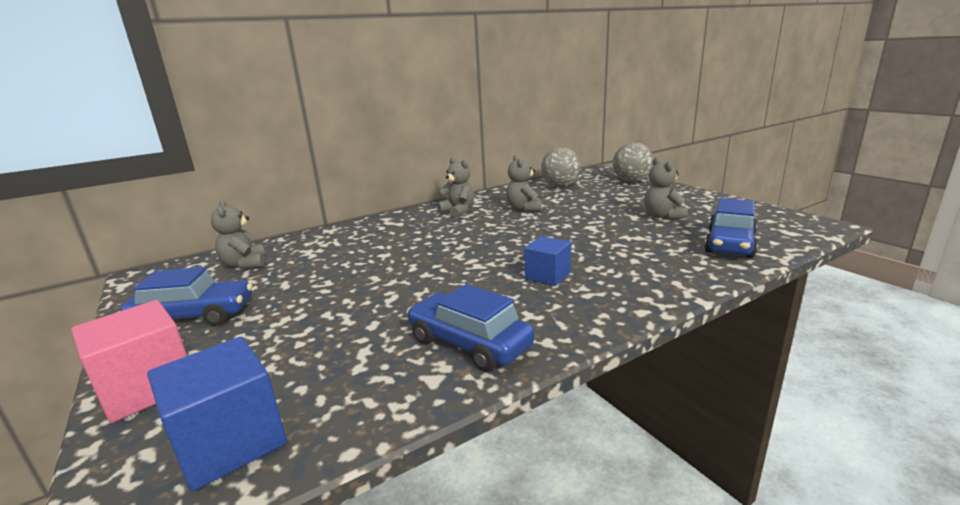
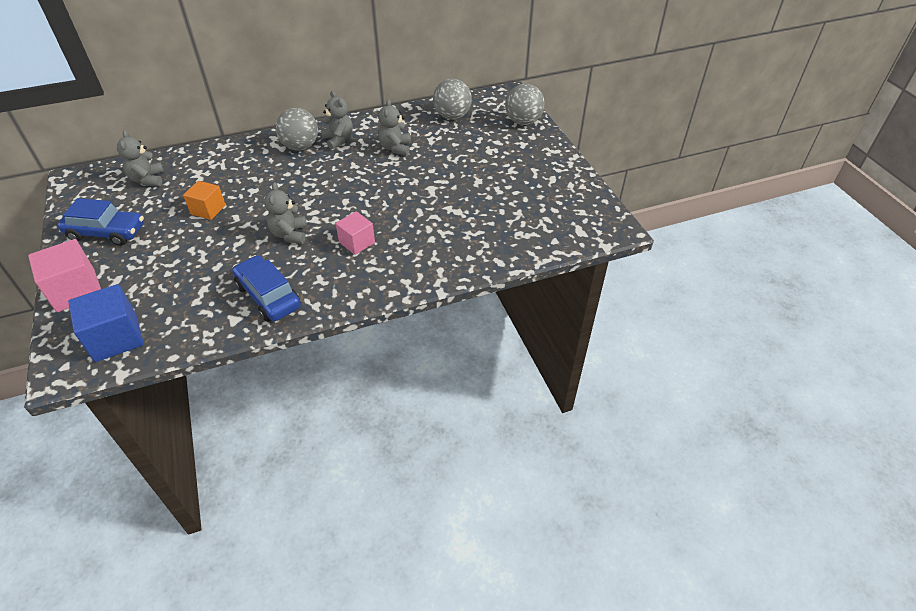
camera: 10 degrees right, 25 degrees up
(334, 276) = (208, 210): none -> orange cube
(420, 220) = (300, 146): none -> grey ball
(547, 276) = (357, 242): blue cube -> pink cube
(662, 216) = (501, 186): grey teddy bear -> grey teddy bear (290, 234)
(730, 244) = (519, 235): blue car -> none

